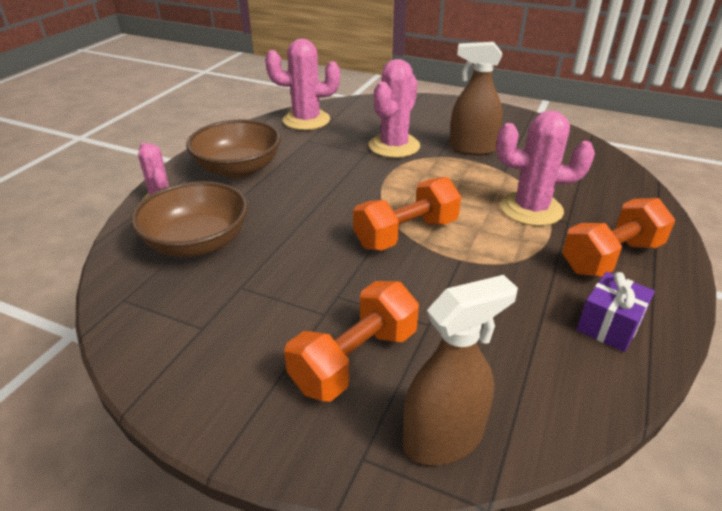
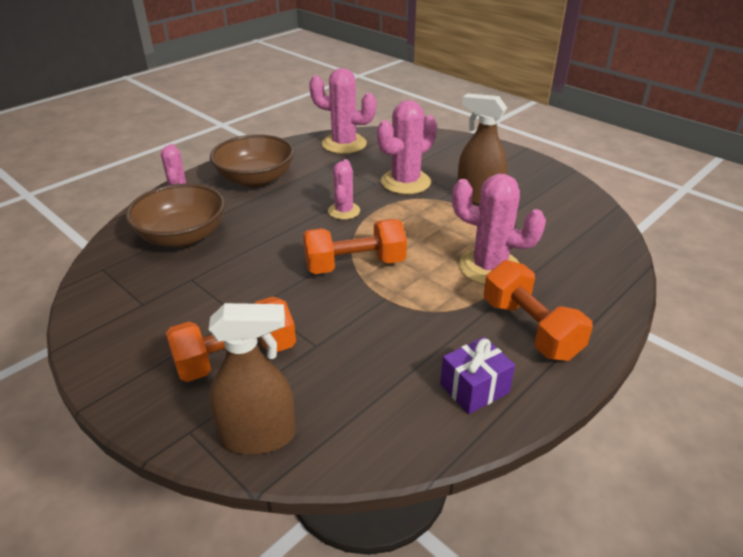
camera: 20 degrees right, 0 degrees up
(355, 184) = (344, 211): none -> pink cactus
(610, 257) = (530, 329): orange dumbbell -> orange dumbbell turned 75 degrees clockwise

